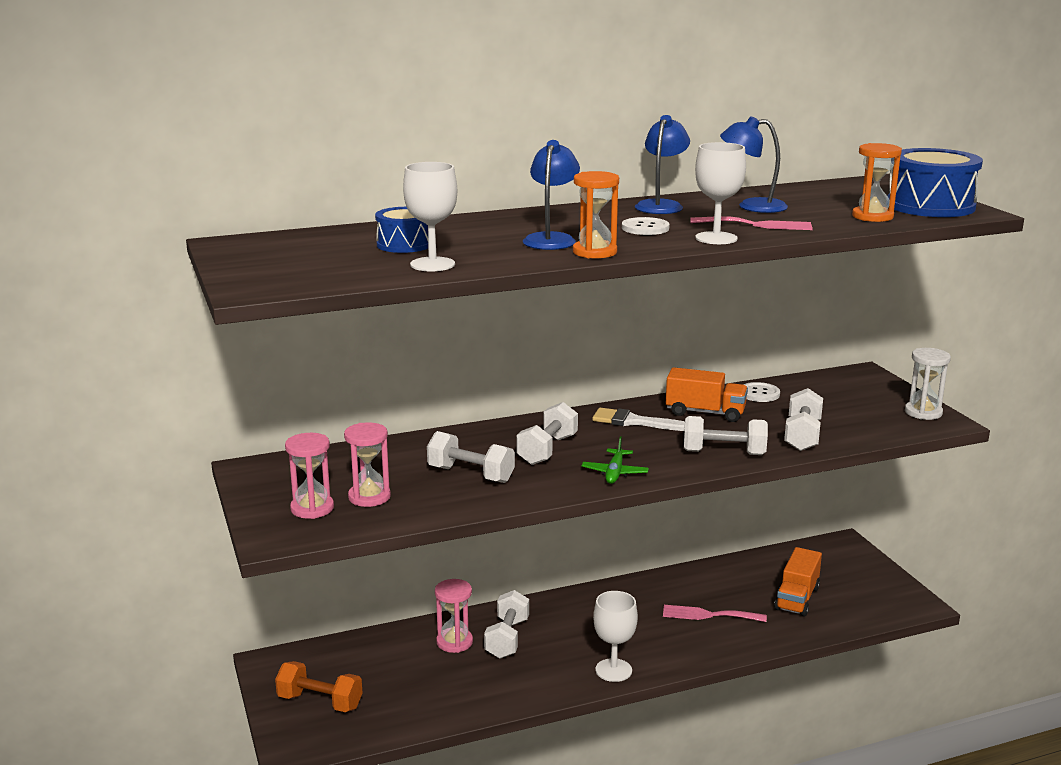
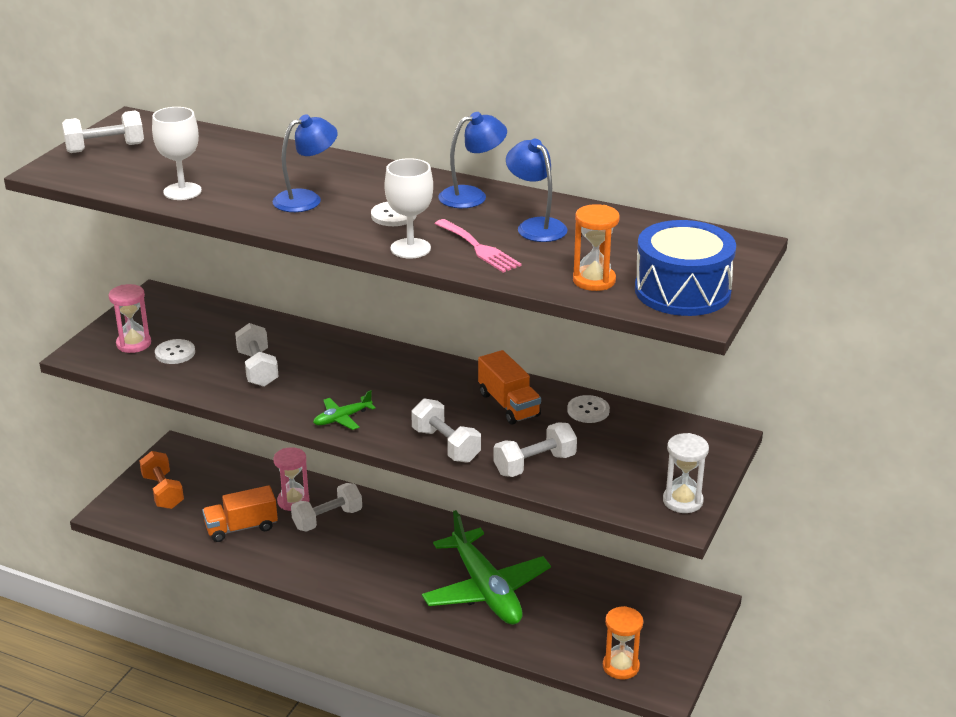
camera: 45 degrees right, 10 degrees up
(369, 497) = (175, 353): pink hourglass -> white button
(404, 244) = (213, 164): blue drum -> none
(547, 450) = (339, 376): white dumbbell -> white dumbbell (105, 148)
(594, 252) = (298, 225): orange hourglass -> orange hourglass (621, 666)
(613, 670) = (352, 585): white goblet -> none
(634, 422) = (442, 385): white brush -> none
(708, 615) = (486, 590): pink fork -> green plane
(797, 598) = (575, 621): orange truck -> orange truck (241, 527)

